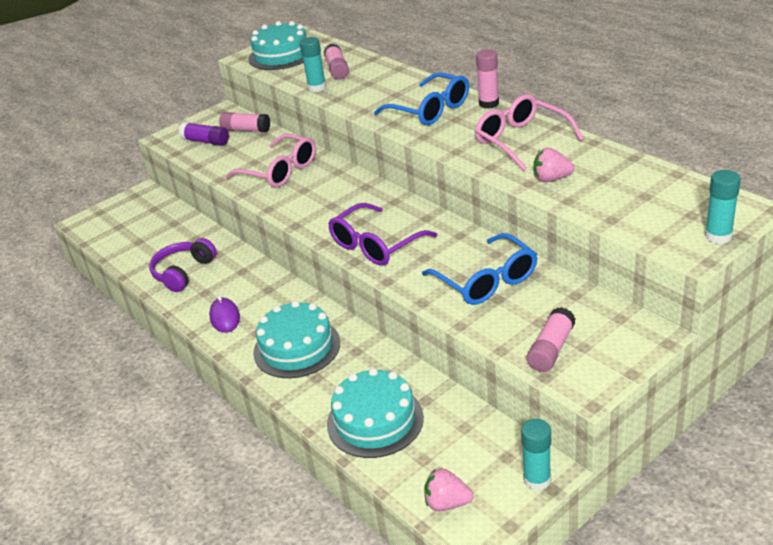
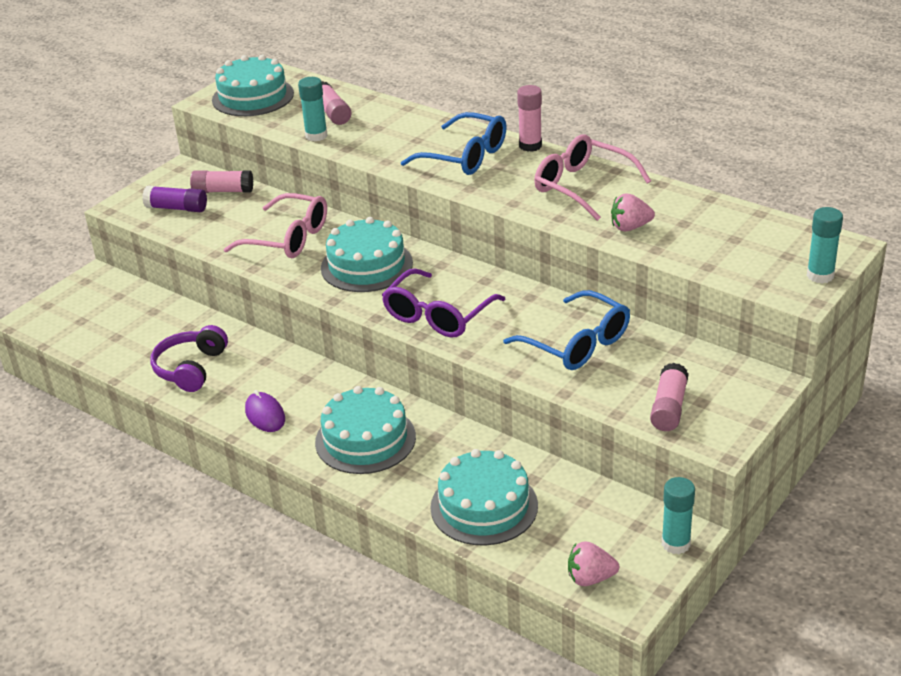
camera: 15 degrees left, 0 degrees up
(333, 197) = (366, 265): none -> turquoise cake

